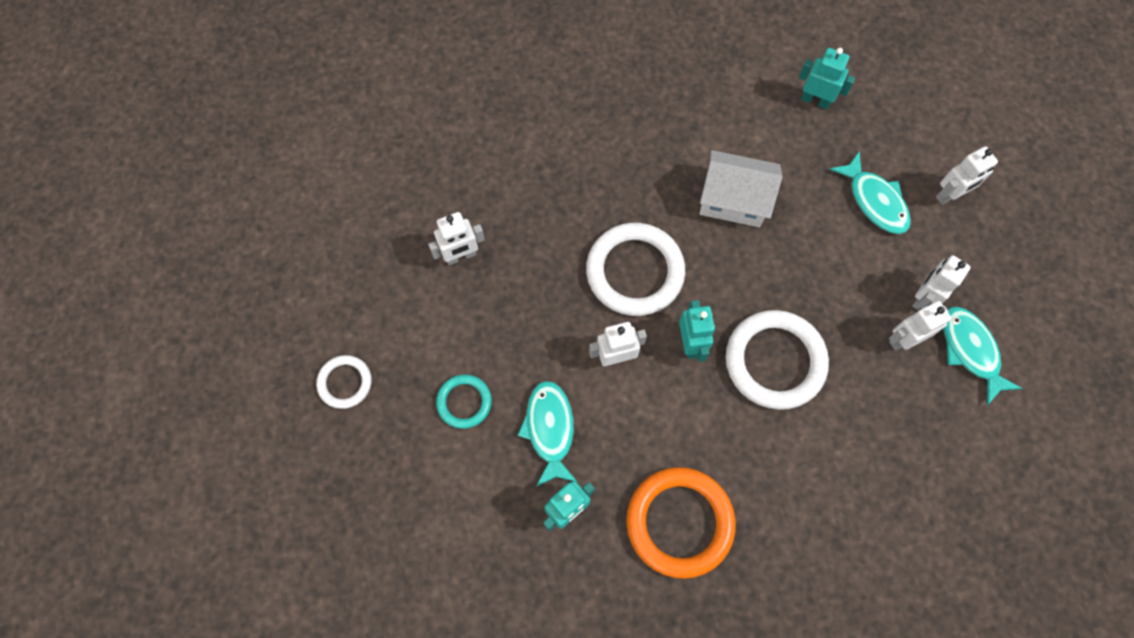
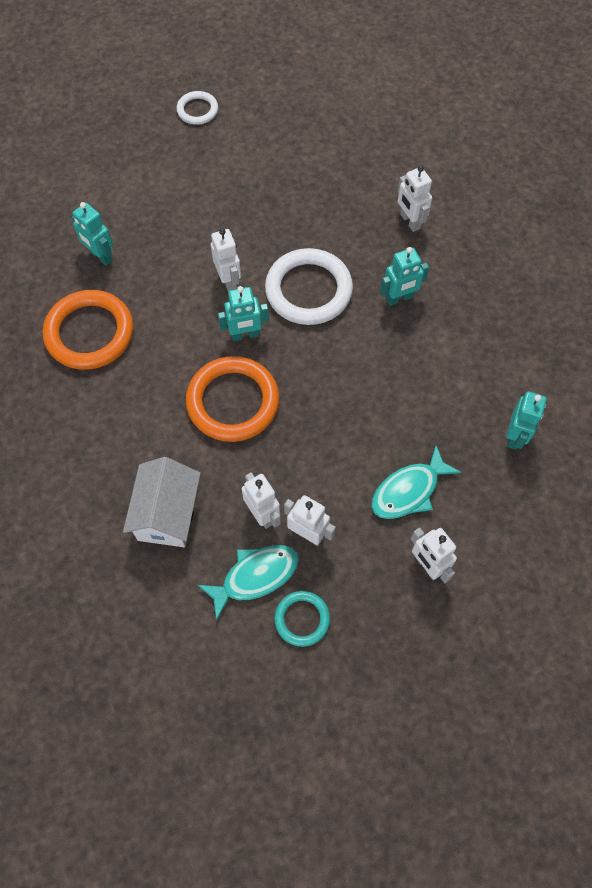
camera: 85 degrees right, 5 degrees down
(461, 256) = (309, 168): white robot -> white robot (409, 221)
(464, 402) = (185, 183): turquoise ring -> turquoise ring (302, 619)
(549, 429) = (165, 239): turquoise fish -> none
(651, 181) = (399, 298): none -> turquoise robot
(733, 200) = (390, 365): white house -> white house (168, 514)
(775, 361) = (233, 402): white ring -> orange ring

